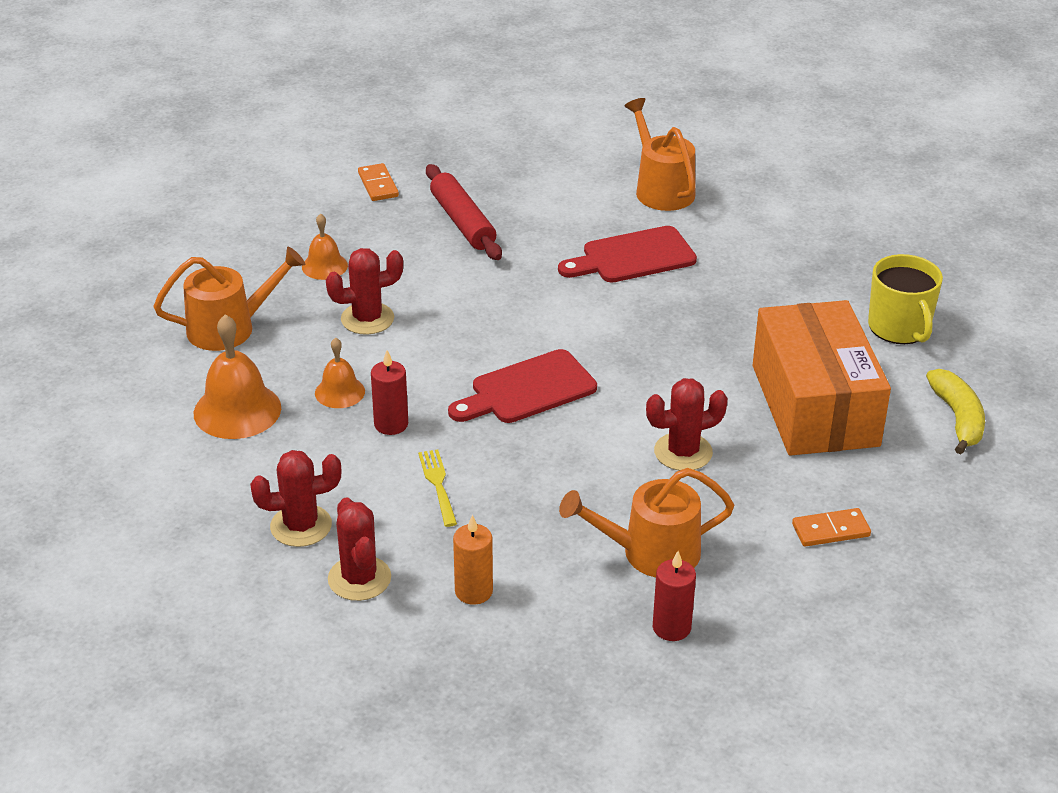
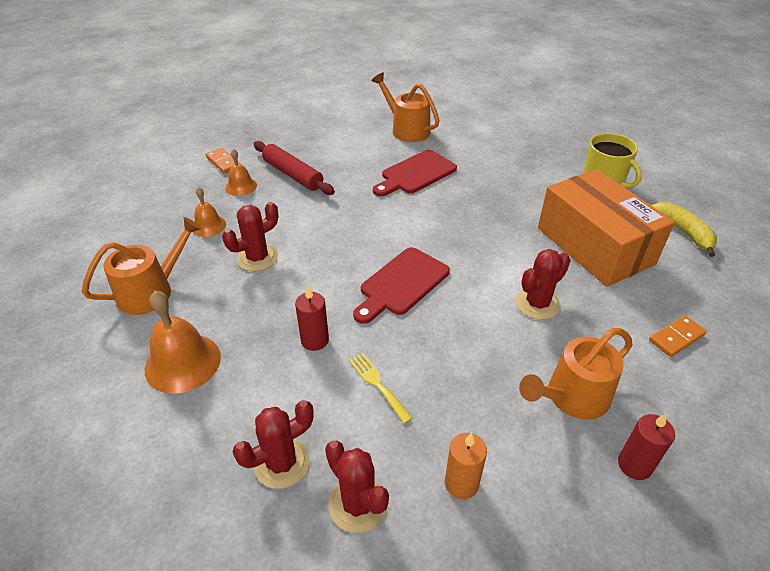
camera: 20 degrees left, 5 degrees up
(340, 392) = (262, 323): orange bell -> orange bell (241, 186)

